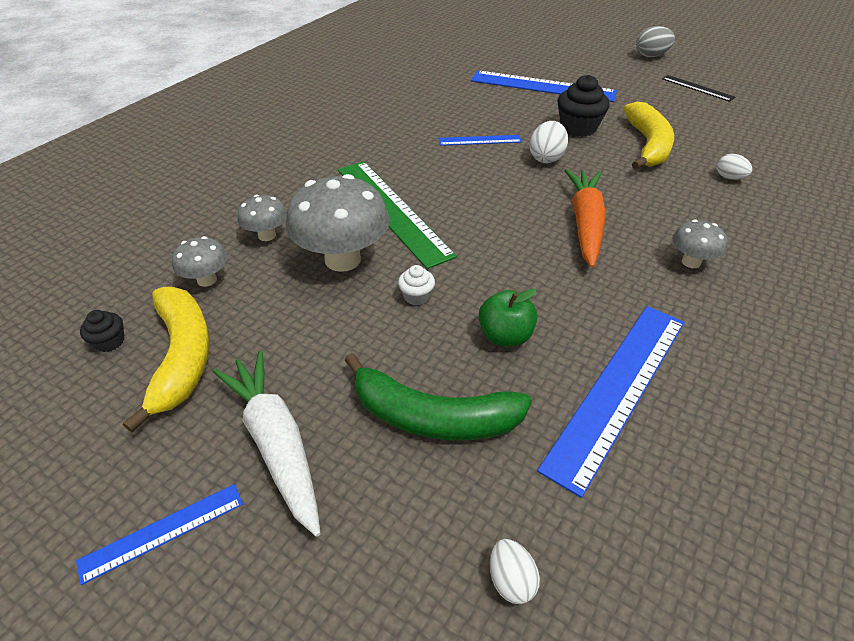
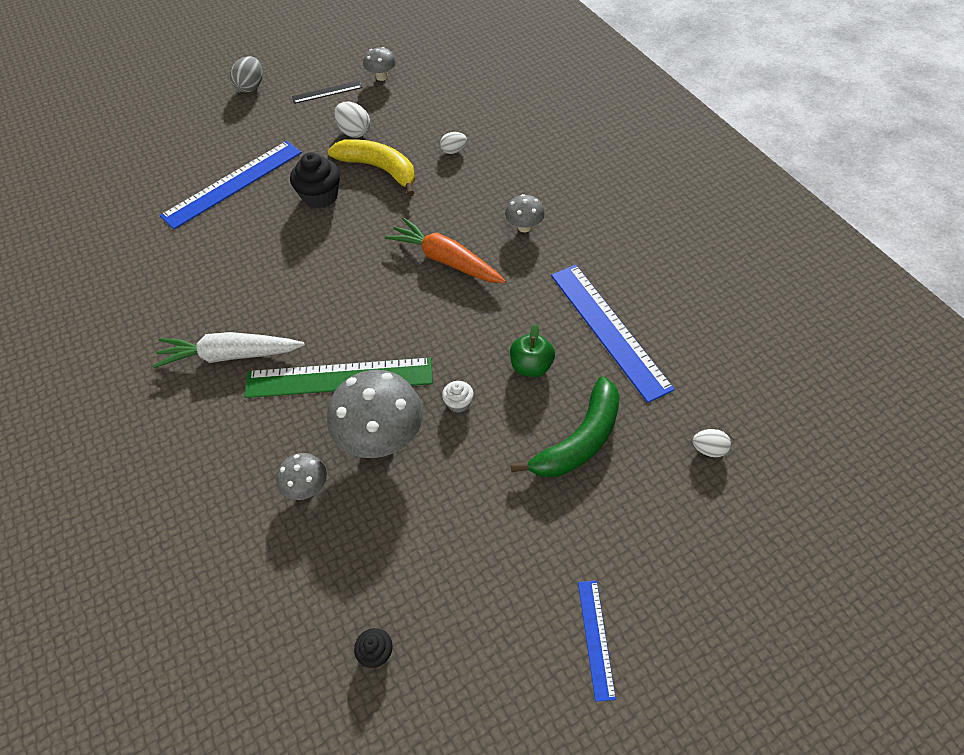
camera: 60 degrees left, 10 degrees up
(182, 357) = (430, 594): yellow banana -> none
(207, 280) = (340, 554): grey mushroom -> grey mushroom (381, 77)
(276, 443) = (555, 546): white carrot -> white carrot (230, 355)
(479, 140) = (283, 270): blue ruler -> none
(546, 158) = (346, 239): white egg -> white egg (354, 132)

